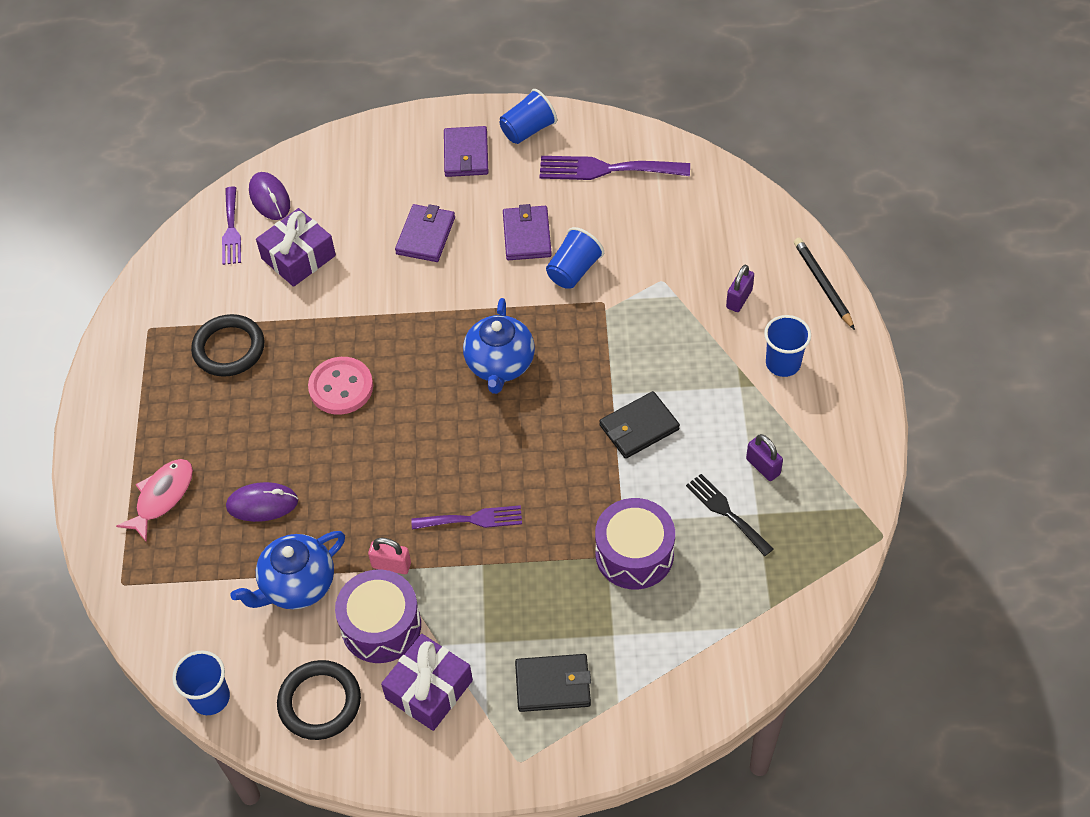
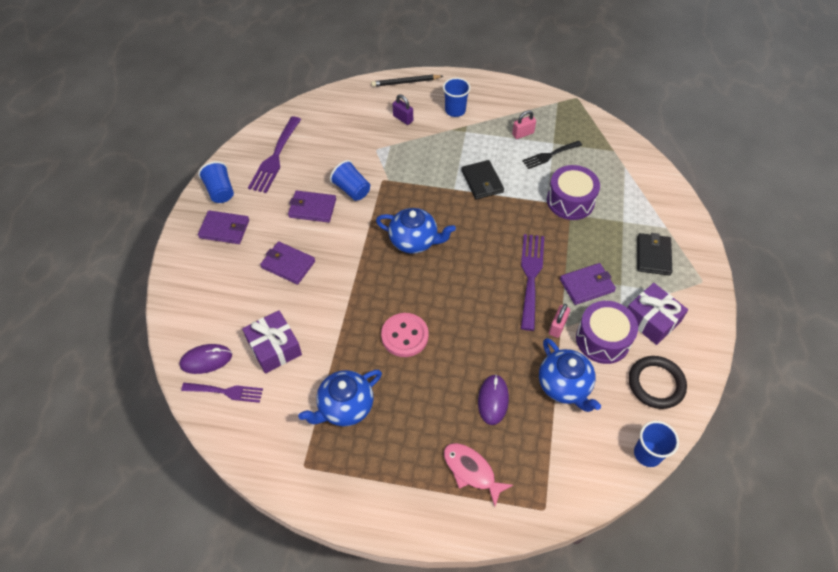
camera: 80 degrees left, 0 degrees up
(229, 348) = (345, 407): black ring -> blue teapot
(472, 519) = (531, 276): purple fork -> purple fork, size x1.56
(473, 595) = (587, 285): none -> purple wallet
(763, 466) = (523, 134): purple padlock -> pink padlock

